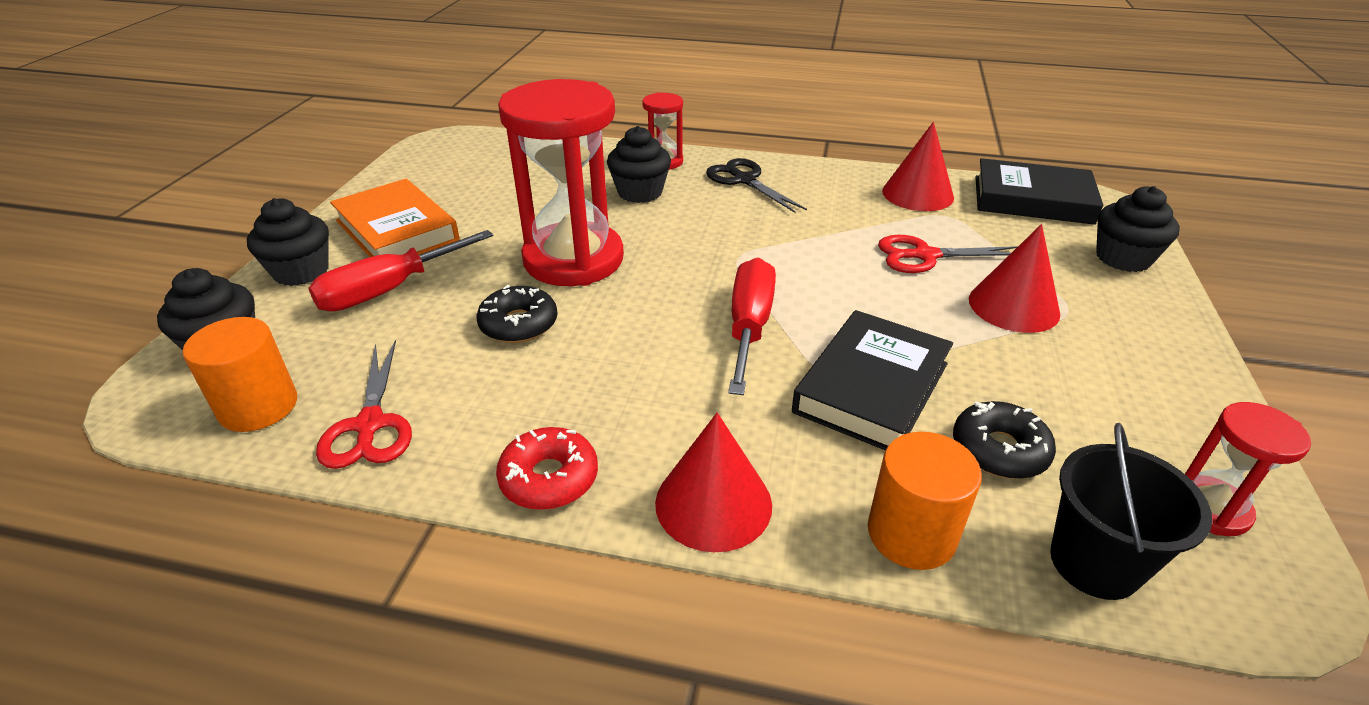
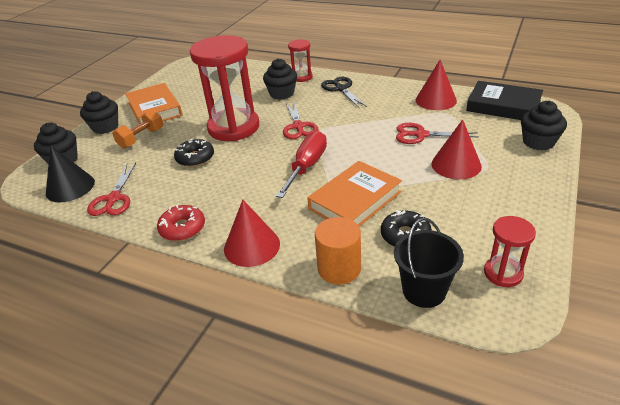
camera: 15 degrees right, 0 degrees up
(258, 407) = (70, 187): orange cylinder -> black cone
(389, 290) = (141, 138): red screwdriver -> orange dumbbell
(698, 251) = (298, 126): none -> red scissors
(871, 387) = (355, 200): black book -> orange book

